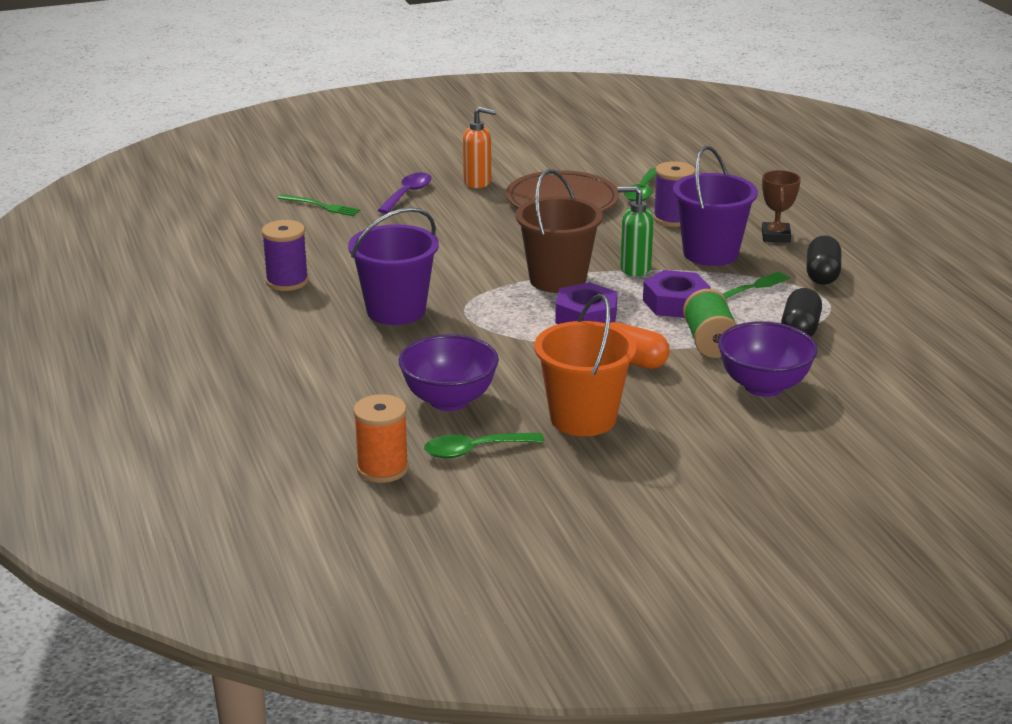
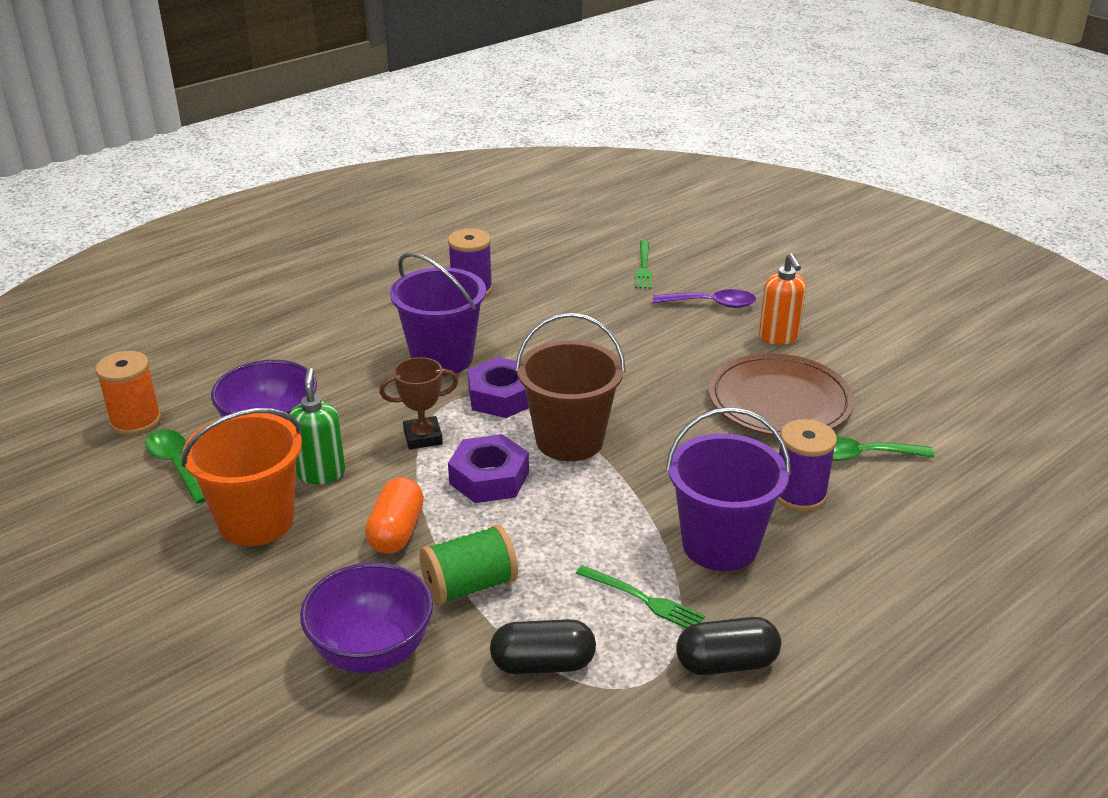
camera: 70 degrees right, 5 degrees up
(635, 269) = (633, 490): green soap dispenser -> green soap dispenser (321, 473)
(675, 303) = (560, 539): purple nut -> purple nut (502, 396)
(775, 236) = (819, 597): brown trophy -> brown trophy (423, 437)

